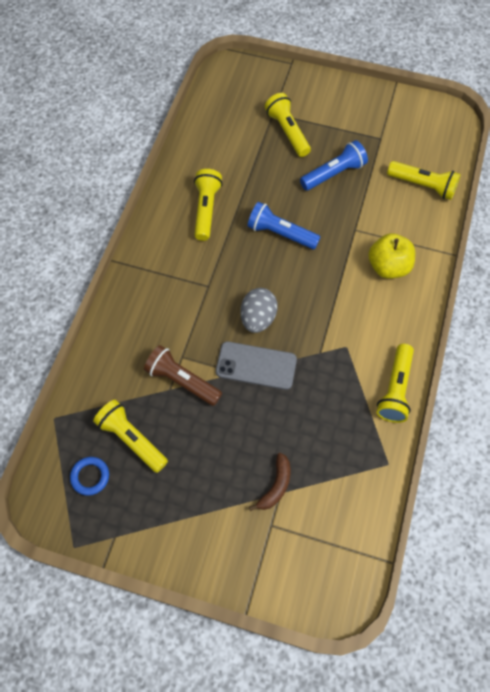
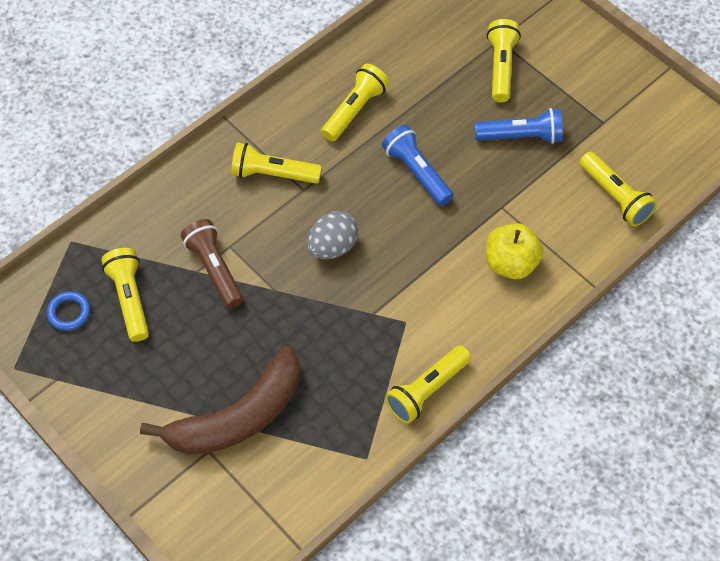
camera: 30 degrees right, 5 degrees down
(178, 286) = (273, 174): none -> yellow flashlight
(256, 365) = (298, 292): grey phone -> none
(275, 485) = (238, 416): brown banana -> brown banana, size x2.28

